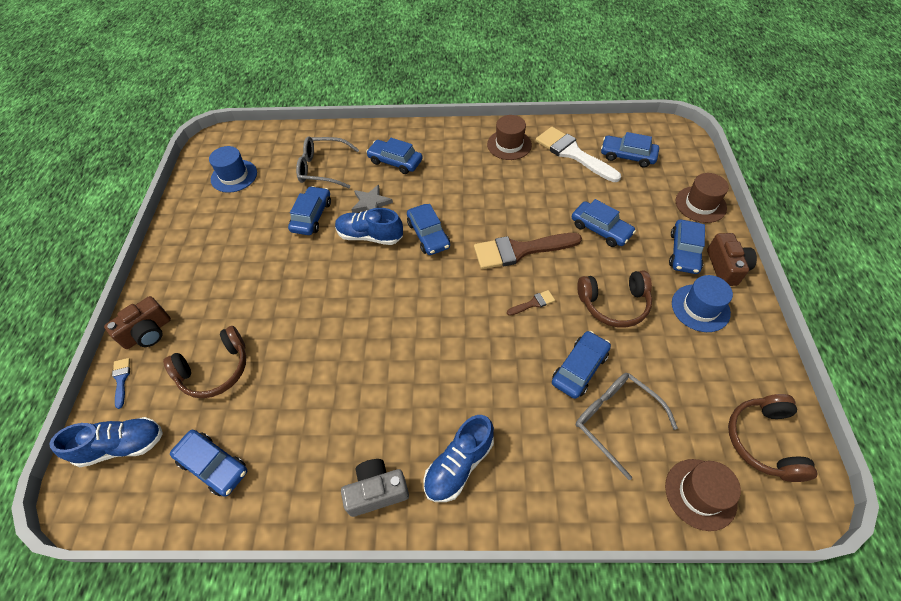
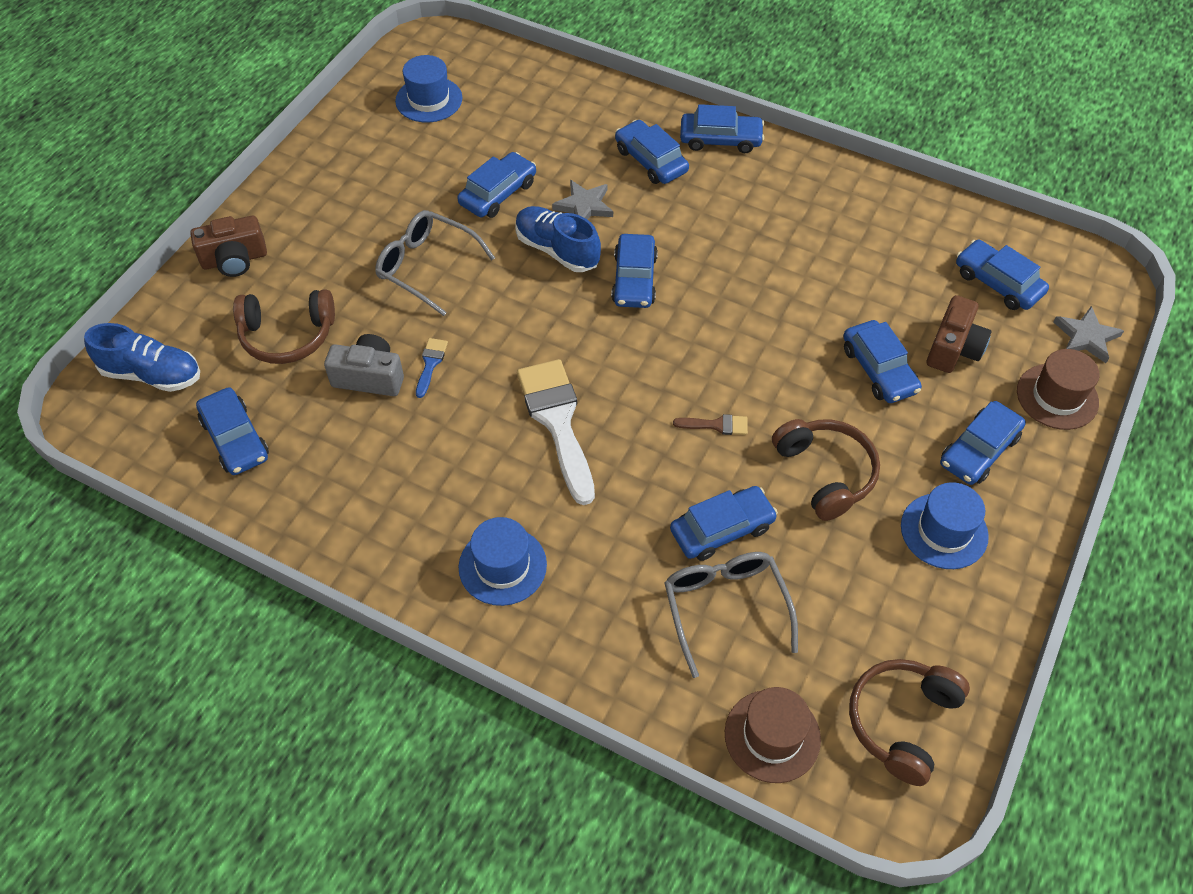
camera: 25 degrees right, 0 degrees up
(121, 379) = (183, 301): blue brush -> blue brush (430, 364)
(323, 168) = (548, 133): grey glasses -> grey glasses (427, 267)
(376, 491) = (394, 549): grey camera -> grey camera (369, 377)
(428, 135) = (720, 139): none -> blue car
(459, 465) = (502, 566): blue shoe -> blue hat
(509, 145) = (829, 198): brown hat -> none
(520, 250) = (744, 350): brown brush -> none
(572, 153) = (915, 247): white brush -> white brush (557, 422)
(614, 304) = (825, 473): brown headphones -> brown headphones turned 135 degrees counterclockwise
(690, 166) = (1086, 337): none -> grey star
(726, 267) = (1025, 496): brown camera -> brown camera (953, 348)

